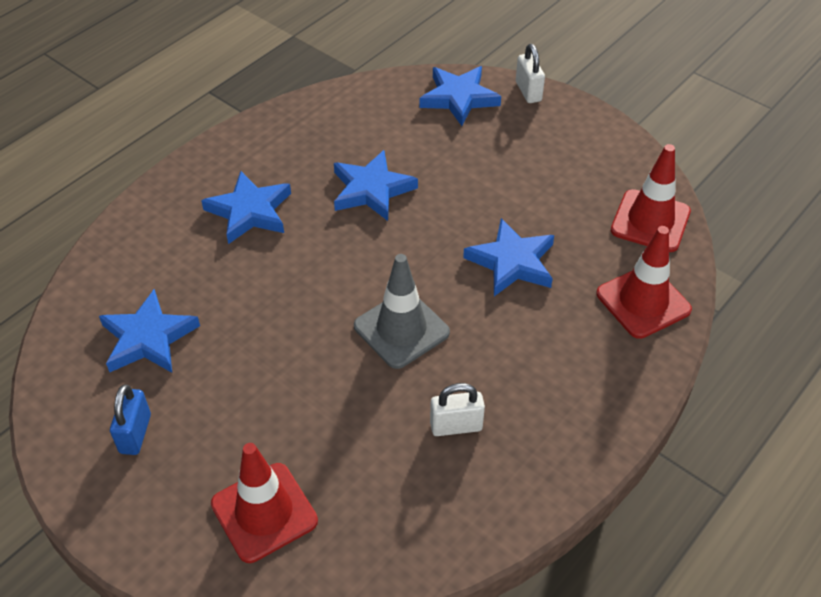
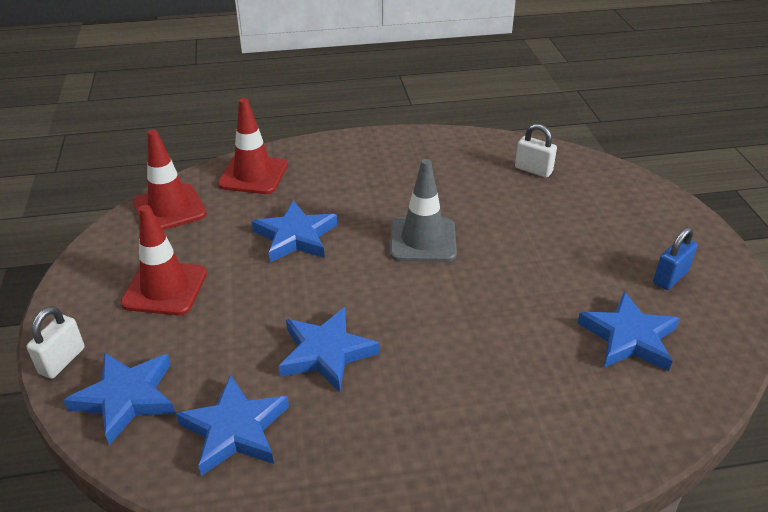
camera: 140 degrees left, 10 degrees down
(249, 211) = (458, 401): blue star -> blue star (235, 430)
(264, 512) = (600, 199): red traffic cone -> red traffic cone (165, 288)
(456, 426) = (445, 180): white padlock -> white padlock (533, 170)

